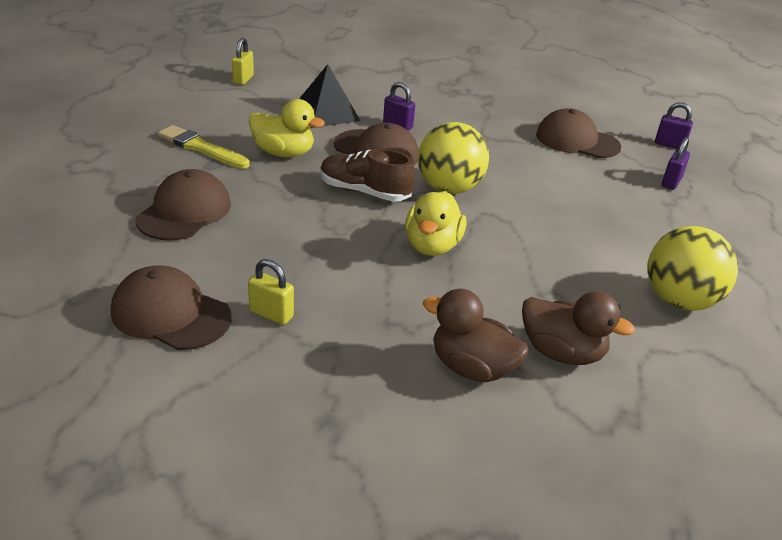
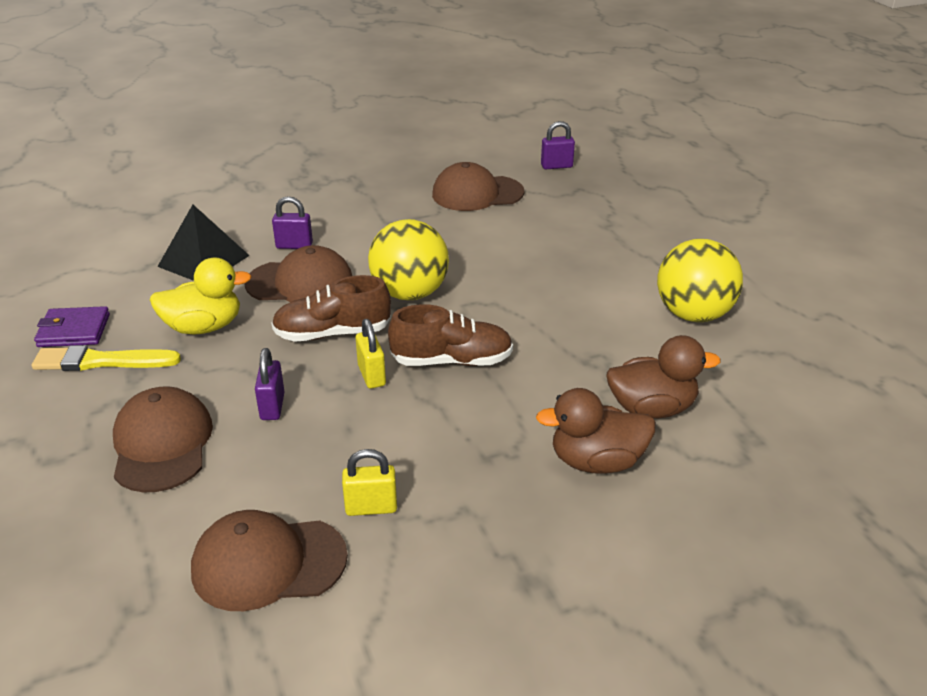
camera: 30 degrees left, 0 degrees up
(204, 123) = (74, 330): none -> purple wallet
(243, 79) = (65, 258): yellow padlock -> yellow padlock (371, 375)
(432, 246) = (452, 361): yellow duck -> brown shoe
(671, 182) = (590, 203): purple padlock -> purple padlock (272, 406)

